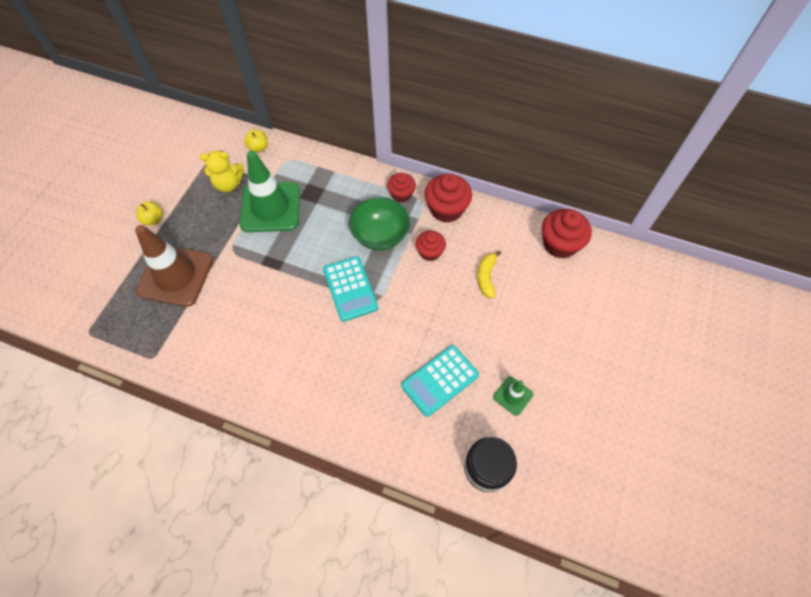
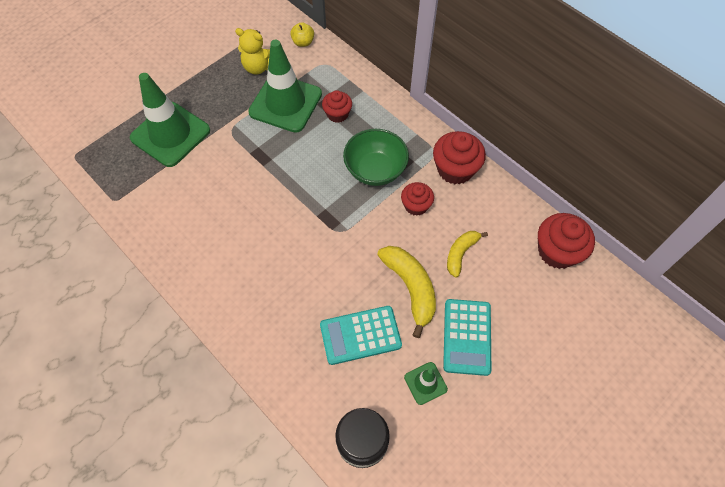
camera: 25 degrees right, 0 degrees up
(153, 219) = (177, 75): yellow apple -> none
(175, 275) = (170, 134): brown traffic cone -> green traffic cone
(350, 289) = (320, 210): turquoise calculator -> turquoise calculator (467, 337)
(401, 194) = (417, 137): red cupcake -> red cupcake (337, 114)
(460, 323) = (410, 288): none -> yellow banana

